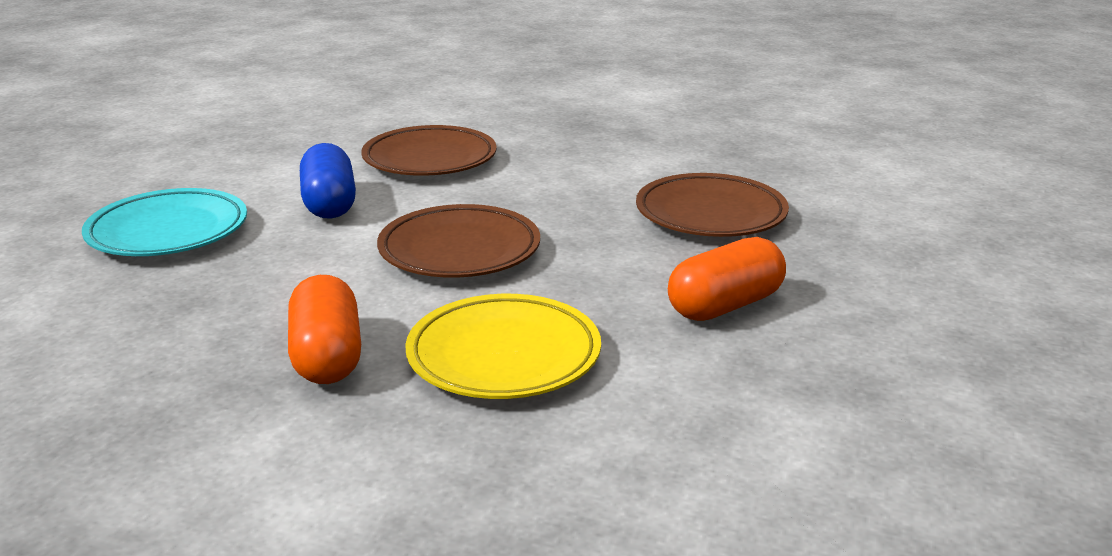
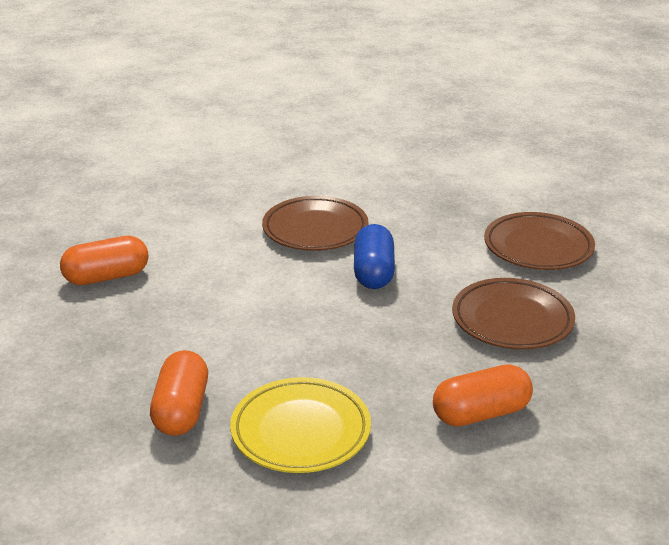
camera: 15 degrees right, 5 degrees up
(168, 231) = (107, 277): turquoise plate -> orange capsule
(329, 204) = (226, 266): blue capsule -> blue capsule (373, 272)
(459, 250) = (305, 327): brown plate -> brown plate (538, 247)

